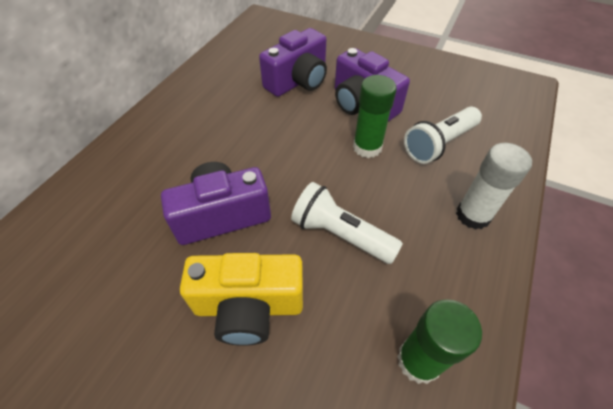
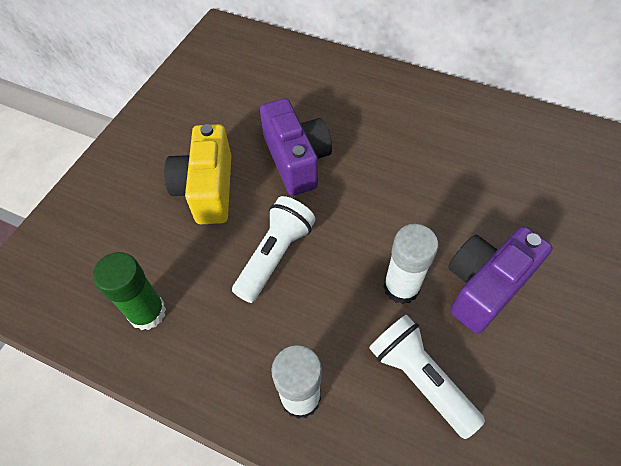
camera: 90 degrees right, 5 degrees up
(298, 81) = (514, 210): purple camera -> none
(367, 147) = (401, 287): green glue stick -> white glue stick

